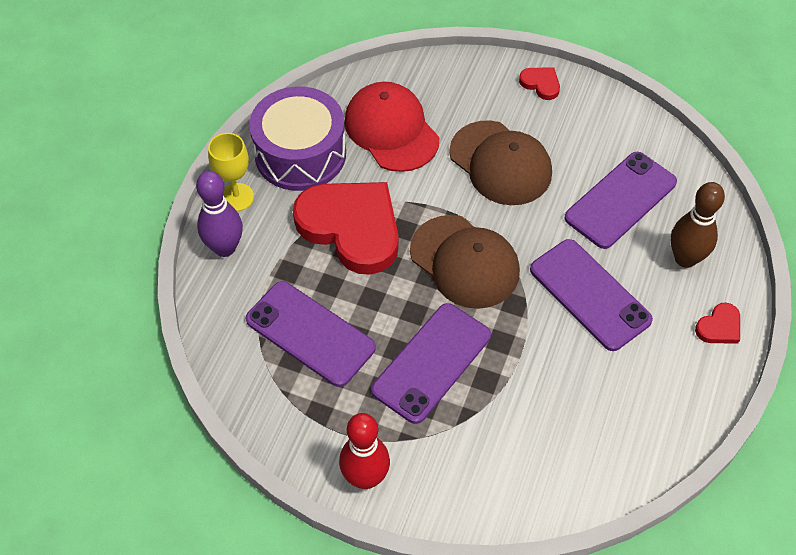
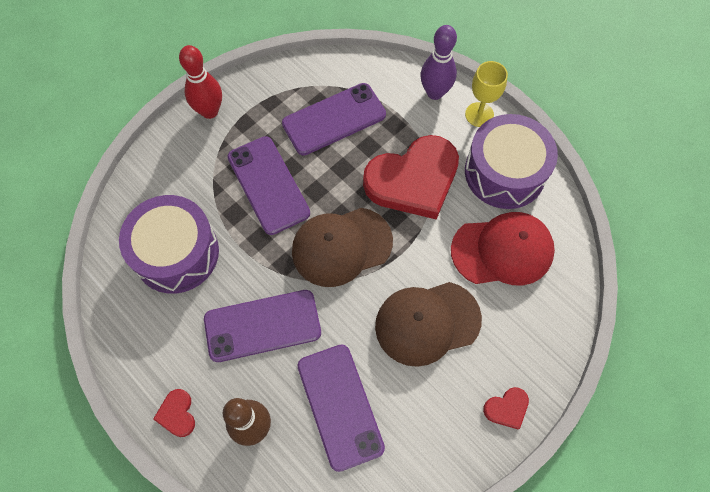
camera: 115 degrees right, 10 degrees up
(565, 416) = (176, 253): none -> purple drum

